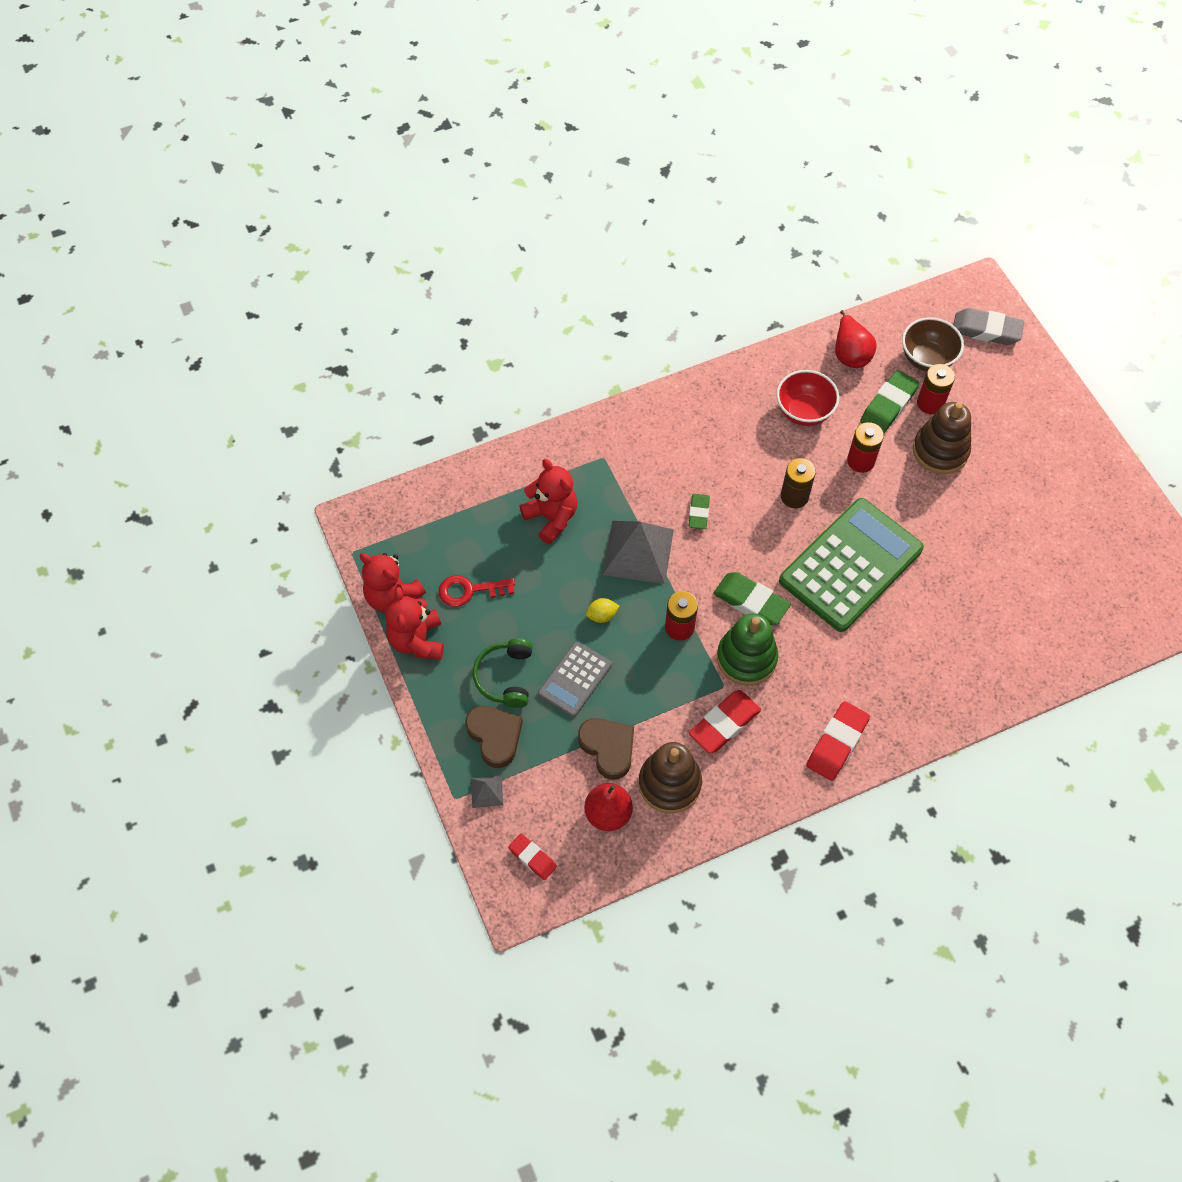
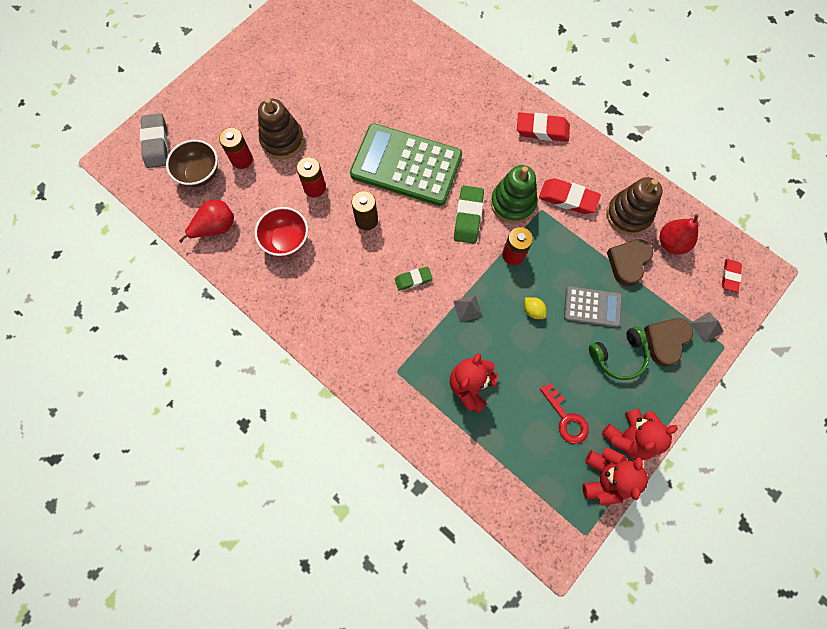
camera: 115 degrees left, 10 degrees up
(638, 551) = (467, 308): grey pyramid -> grey pyramid, size x0.46
(888, 406) = (256, 185): green eraser -> none

